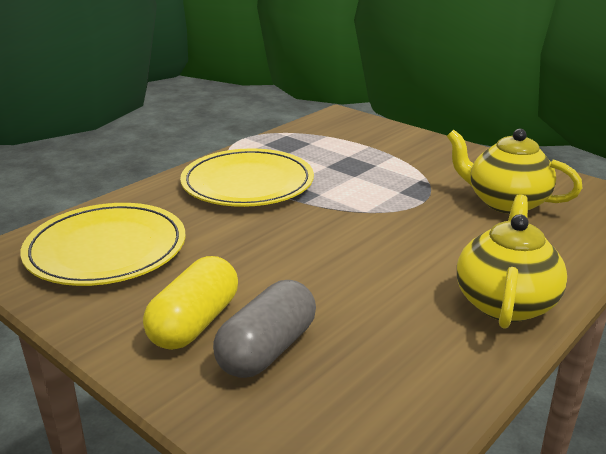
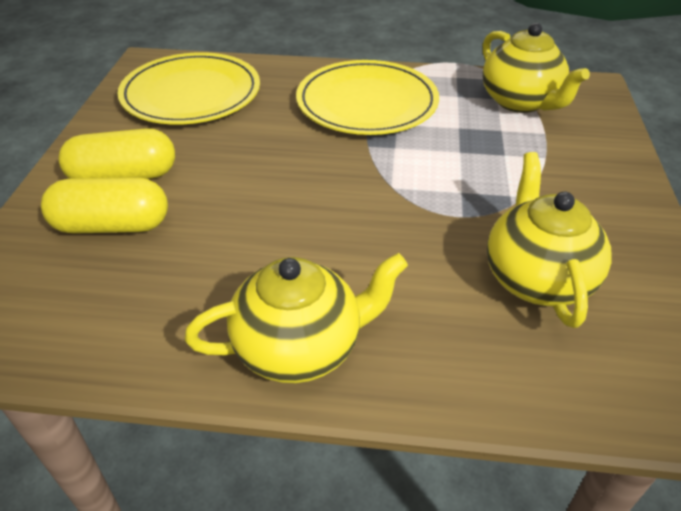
camera: 55 degrees right, 15 degrees up
(267, 349) = (112, 226): grey capsule -> yellow capsule
(325, 138) = (520, 102): none -> yellow teapot

